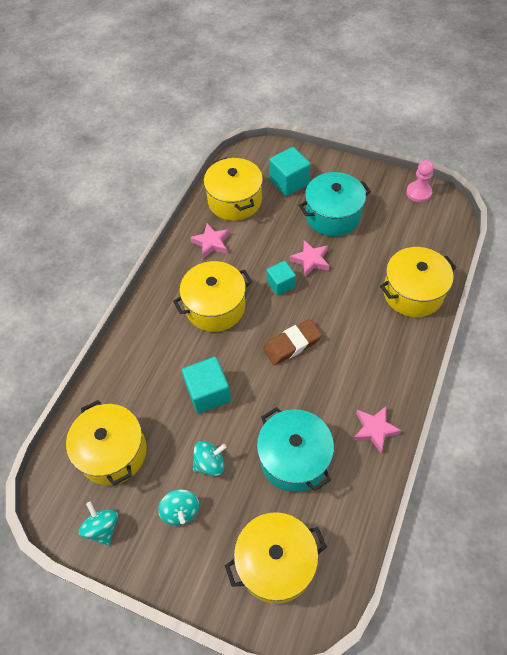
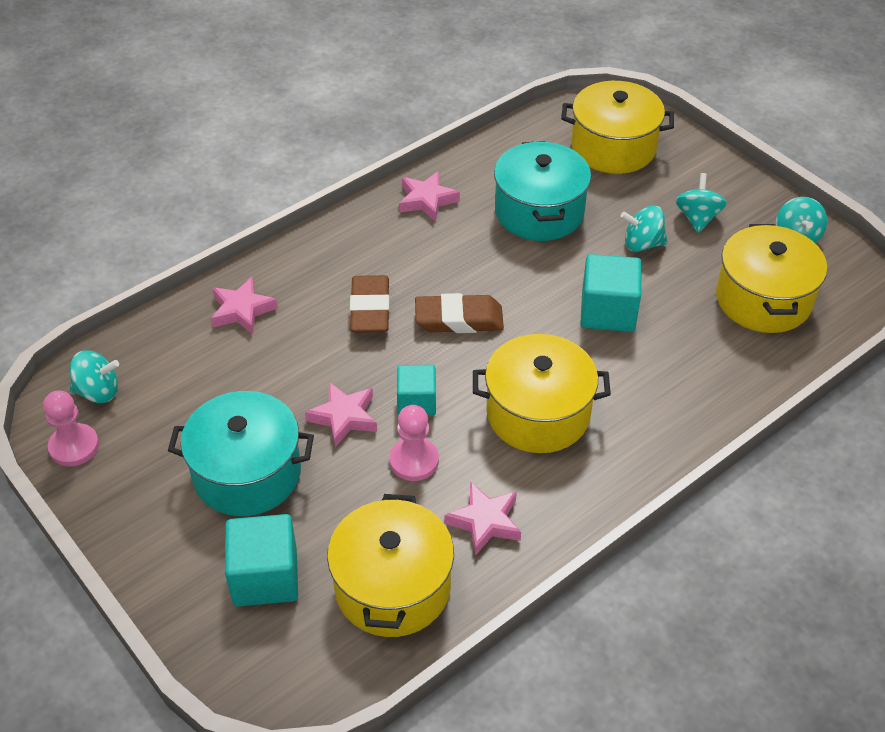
camera: 155 degrees left, 10 degrees down
(262, 255) = (414, 461): none -> pink pawn
(345, 327) = (370, 309): none -> brown eraser
(413, 293) = (242, 310): yellow pot -> pink star
(436, 219) = (98, 391): none -> turquoise spinning top

